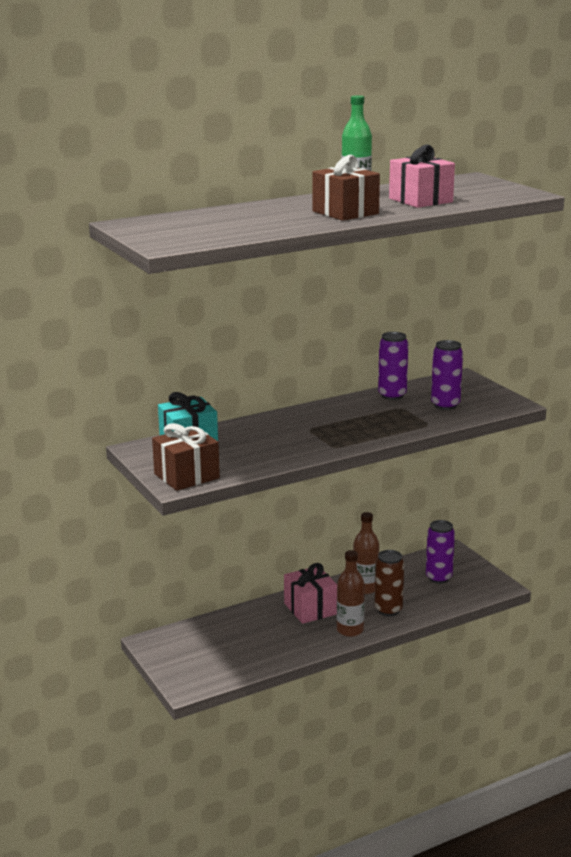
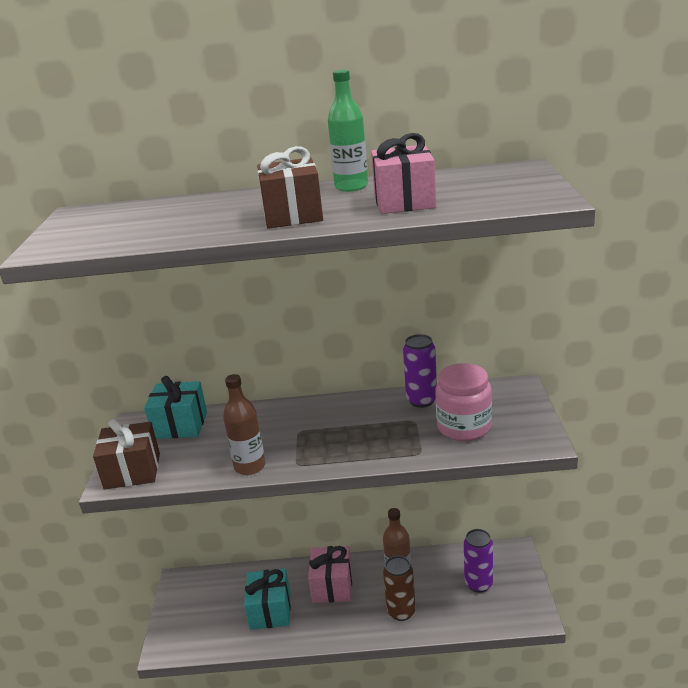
camera: 30 degrees right, 5 degrees up
(267, 638) = (270, 610): none -> turquoise gift
(350, 630) = (348, 626): brown bottle -> brown bottle (250, 466)
(445, 405) = (464, 427): purple can -> pink jar

